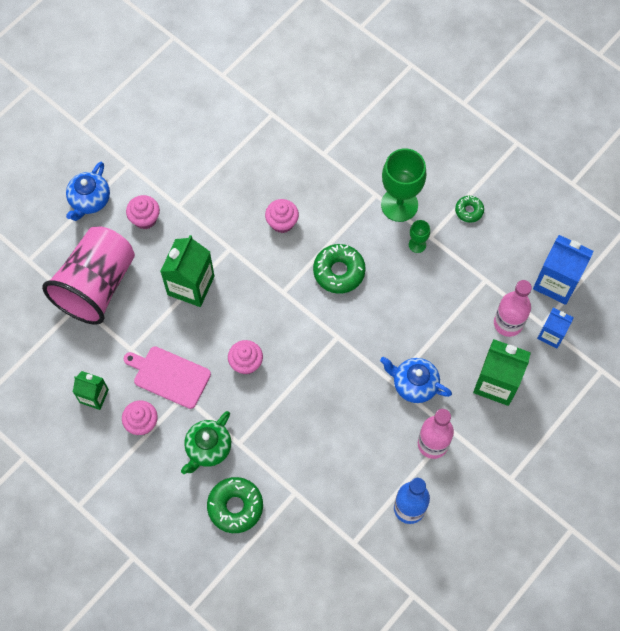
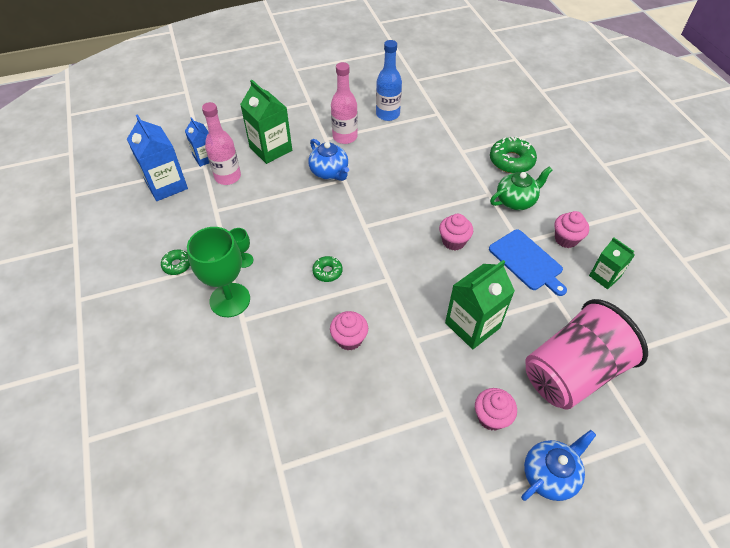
camera: 150 degrees left, 15 degrees down
(169, 376) = (527, 261): pink cutting board -> blue cutting board
(339, 271) = (327, 272): green donut -> green donut, size x0.56

